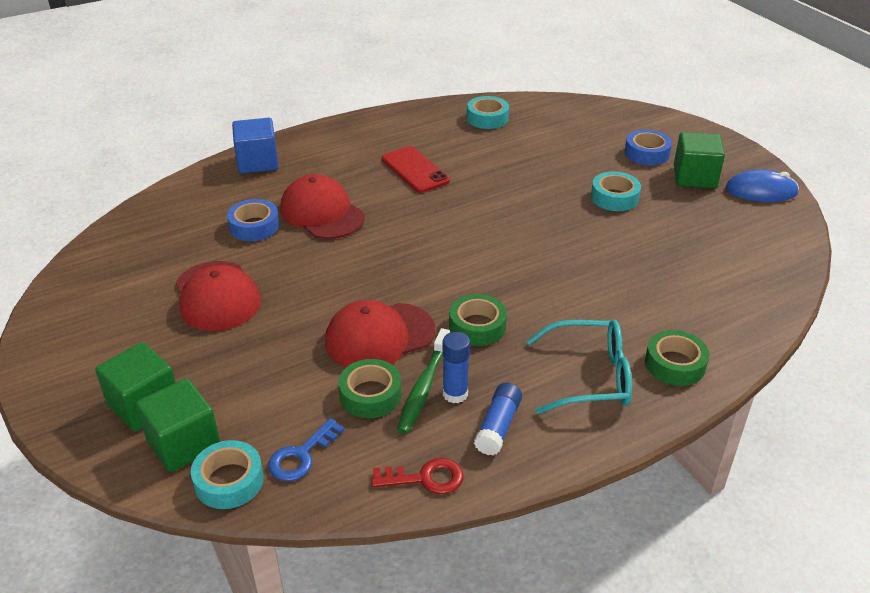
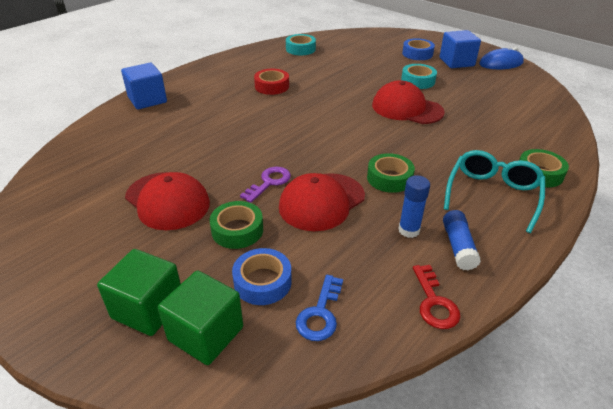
camera: 20 degrees left, 0 degrees up
(229, 481) = (269, 356): turquoise tape -> none
(254, 226) = (170, 143): blue tape -> blue tape (262, 282)
(322, 213) = (220, 125): red cap -> red cap (407, 108)
(335, 299) = (269, 182): none -> purple key
(370, 395) = (344, 247): green tape -> green tape (237, 230)
(415, 170) = (272, 86): red phone -> red tape
(423, 387) = (382, 231): green toothbrush -> none
(425, 478) = (434, 302): red key -> red key turned 105 degrees clockwise
(589, 377) = (492, 195): turquoise glasses -> turquoise glasses turned 45 degrees counterclockwise
(694, 177) = (456, 62): green cube -> blue cube

